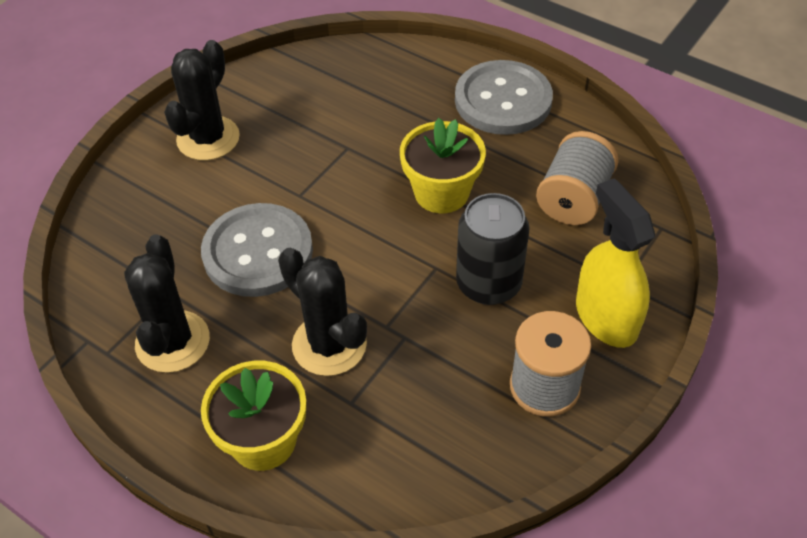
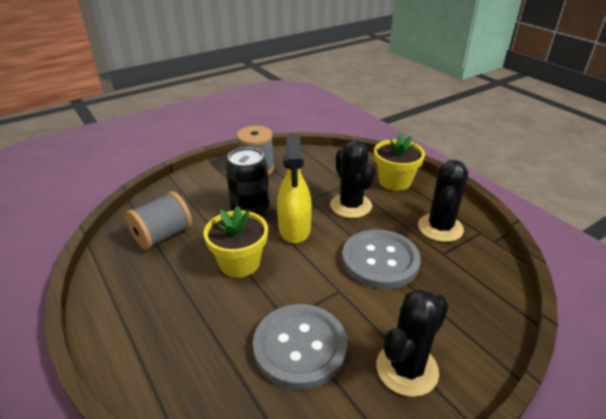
camera: 160 degrees left, 15 degrees down
(503, 100) = (135, 321): grey button -> grey button (300, 347)
(606, 317) = (206, 183): yellow spray bottle -> yellow spray bottle (294, 229)

